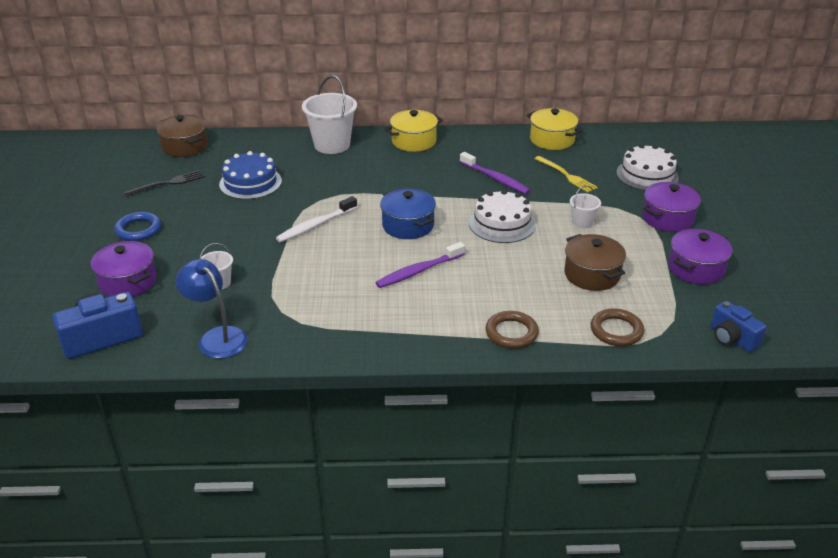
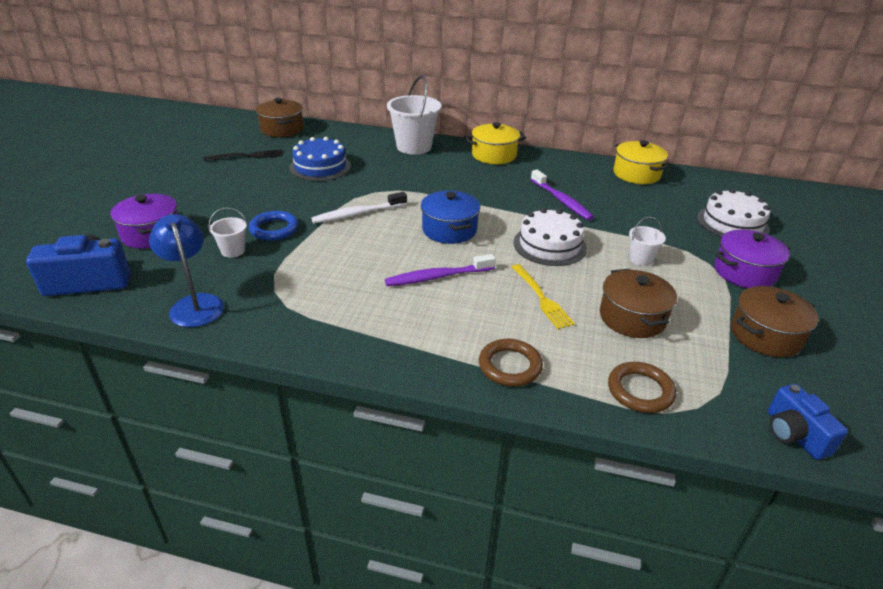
camera: 15 degrees right, 0 degrees up
(138, 229) = (194, 190): blue ring -> blue ring (274, 229)
(567, 175) = (640, 210): yellow fork -> yellow fork (542, 298)
(696, 269) = (765, 335): purple pot -> brown pot

